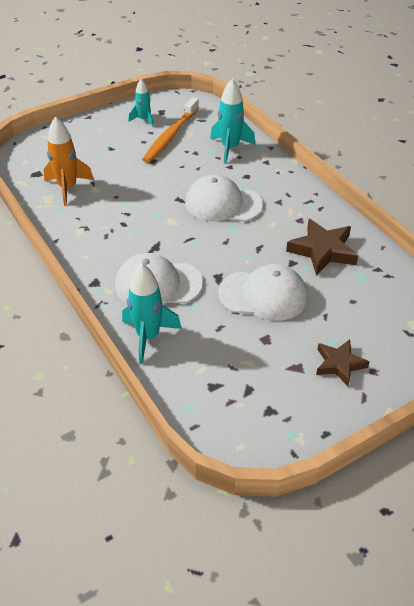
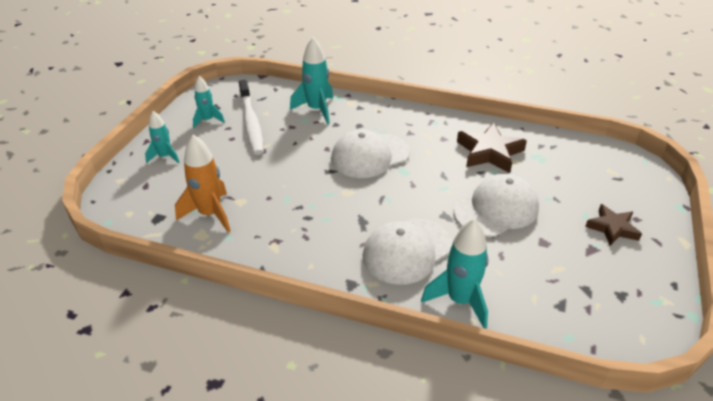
camera: 40 degrees left, 5 degrees down
(86, 134) = (165, 157): none -> turquoise rocket
(171, 136) = (251, 122): orange toothbrush -> white toothbrush

